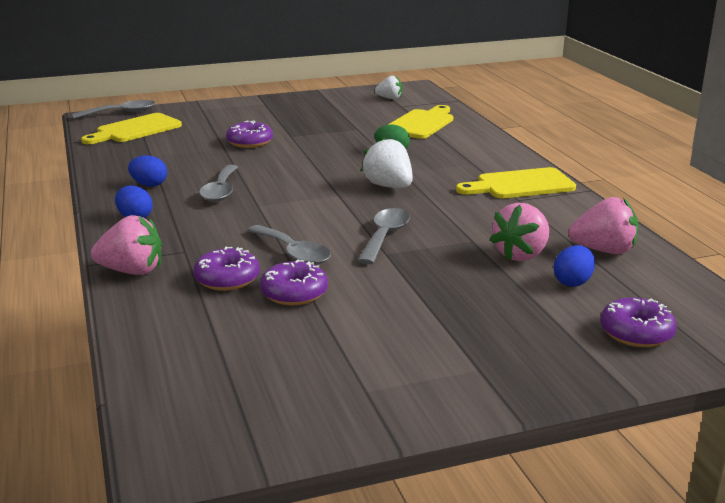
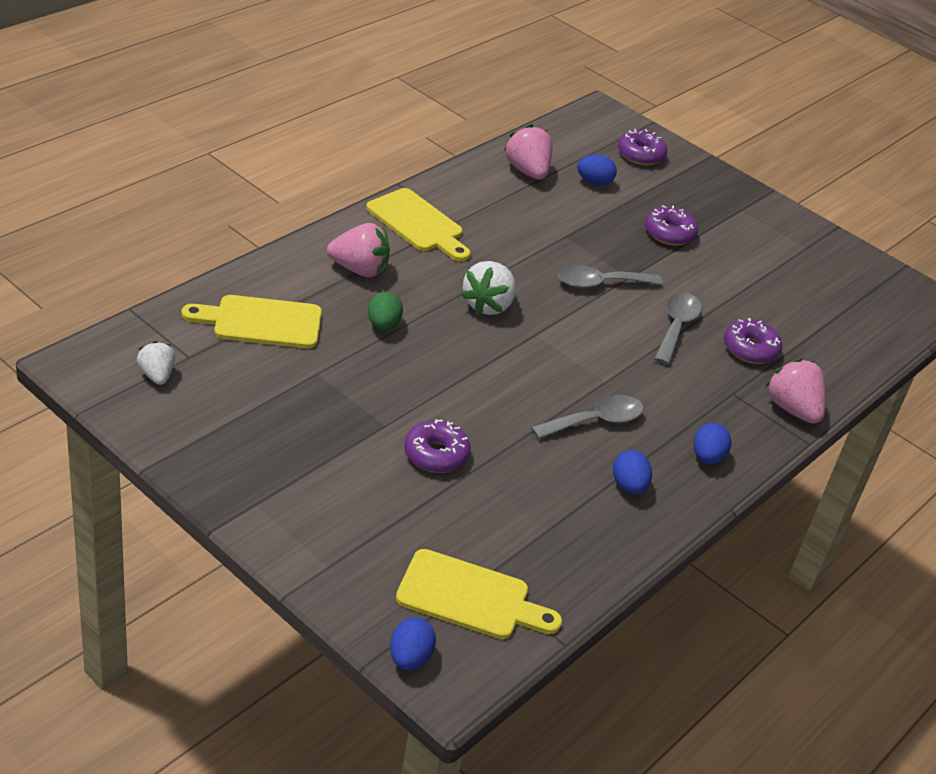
camera: 125 degrees left, 15 degrees up
(121, 113) = (410, 658): grey spoon -> blue egg
(294, 293) = (735, 307): purple donut -> purple donut (669, 233)
(521, 255) = (570, 209): pink strawberry -> pink strawberry (359, 269)

